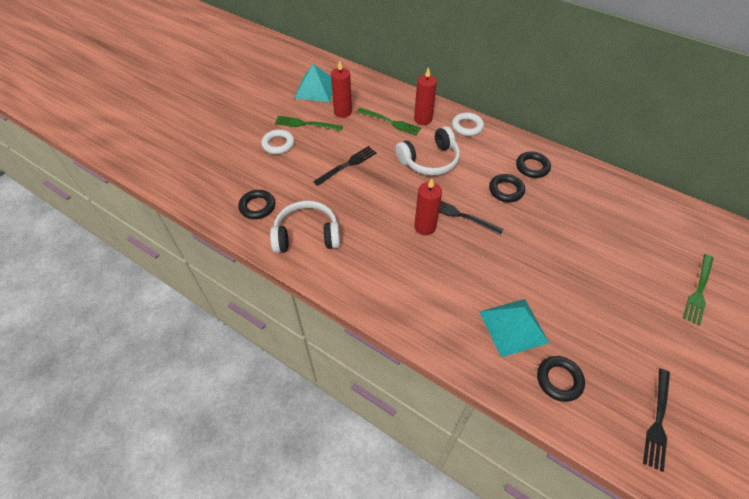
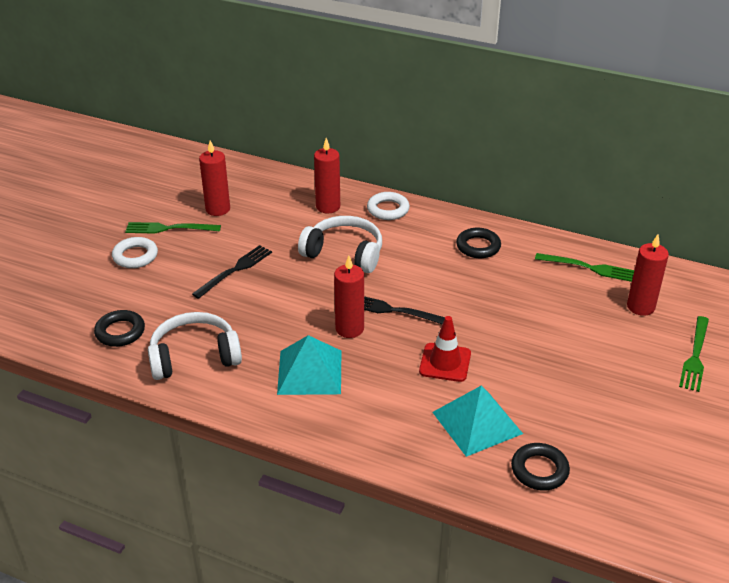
camera: 10 degrees left, 15 degrees down
(316, 89) = (175, 185): turquoise pyramid -> turquoise pyramid (310, 372)
(391, 122) = (286, 214): green fork -> green fork (589, 268)
(430, 160) = (344, 253): white headphones -> white headphones turned 120 degrees counterclockwise
(494, 267) = (445, 362): none -> red traffic cone
(506, 190) = (448, 276): black ring -> none
(657, 238) = (640, 307): none -> red candle
(658, 422) = (660, 496): black fork -> none

